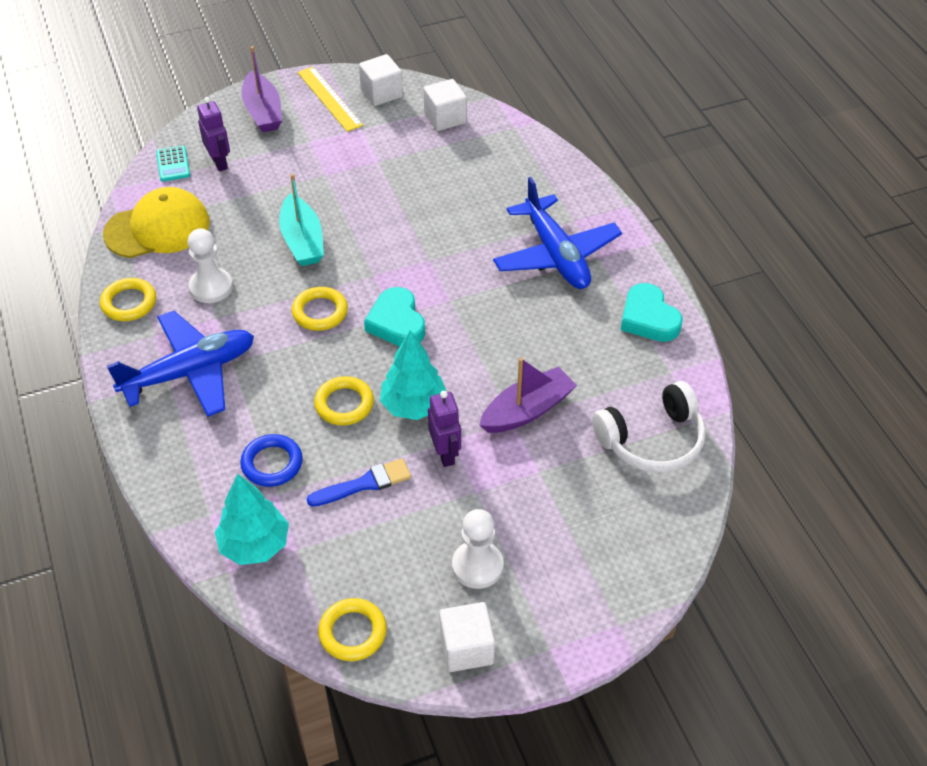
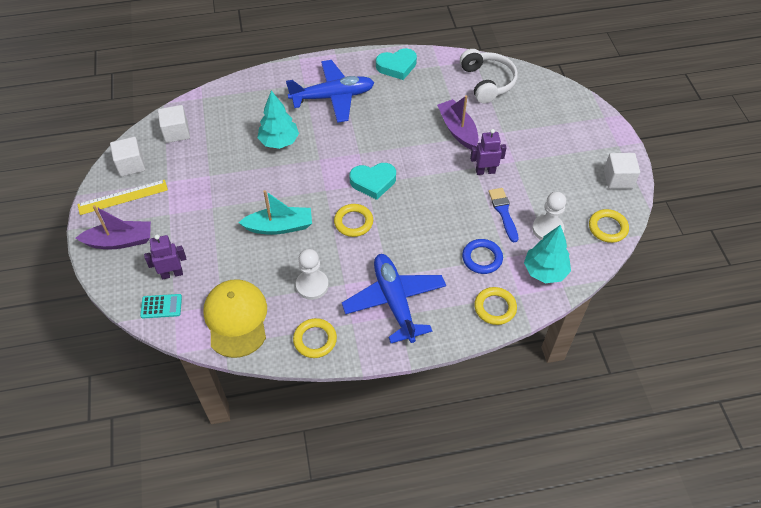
camera: 80 degrees left, 5 degrees up
(344, 404) = (438, 216): yellow ring -> yellow ring (495, 307)
(413, 406) = (445, 182): turquoise tree -> turquoise tree (279, 141)
(477, 566) = (566, 167): white pawn -> white pawn (547, 229)

